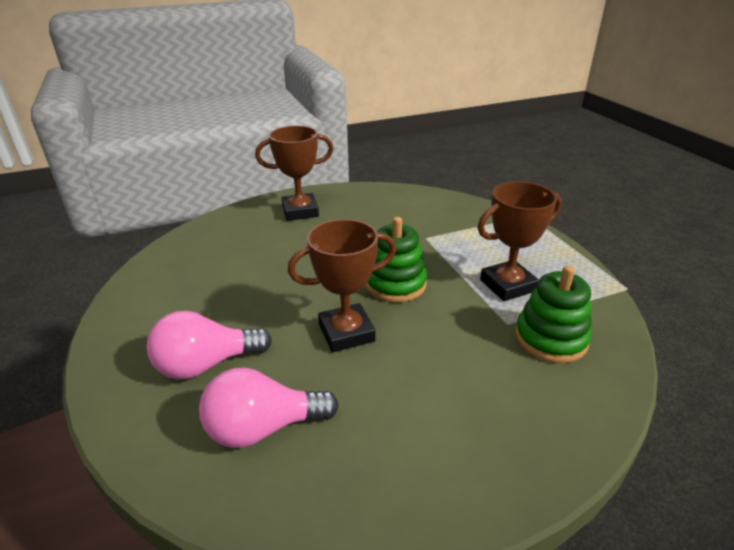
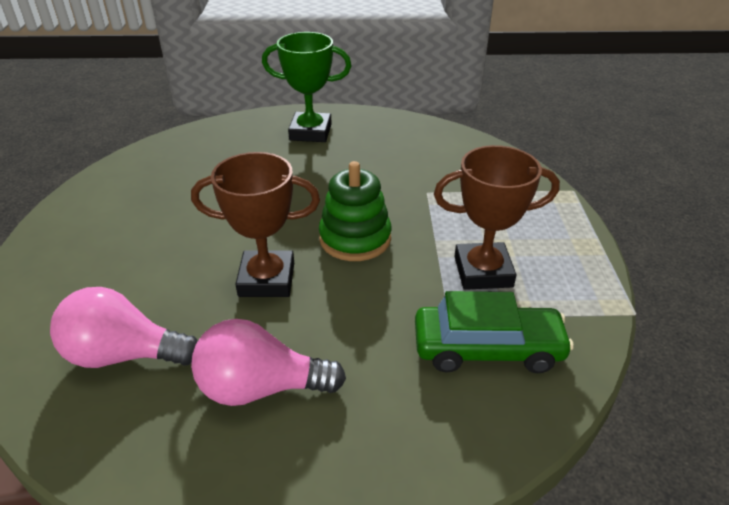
camera: 20 degrees right, 5 degrees up
(206, 364) = (115, 276): pink light bulb -> pink light bulb (261, 387)
(300, 211) = (310, 132): brown trophy -> green trophy
(550, 339) = (487, 349): green stacking toy -> green car

